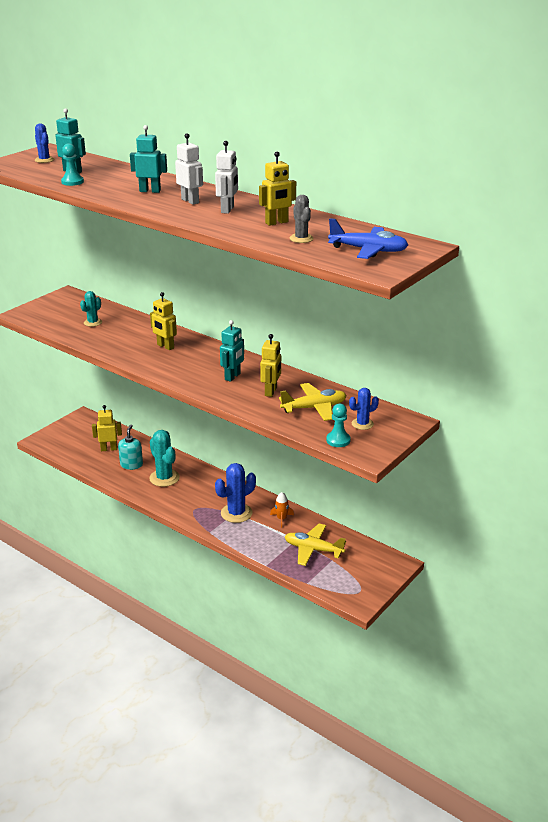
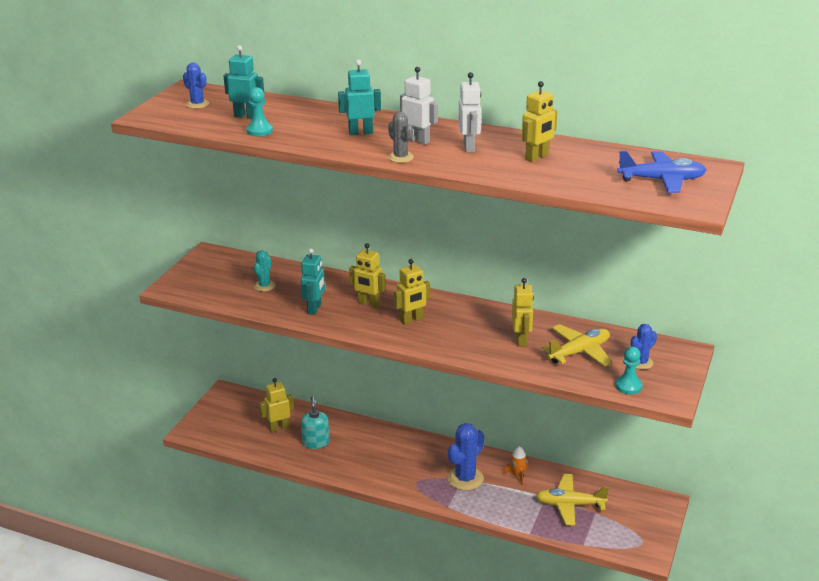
camera: 15 degrees left, 0 degrees up
(164, 478) = (362, 451): turquoise cactus -> none
(191, 363) = (411, 320): none -> yellow robot
(233, 377) = (468, 329): turquoise robot -> turquoise robot (315, 309)
(301, 238) = (580, 174): grey cactus -> grey cactus (400, 157)

